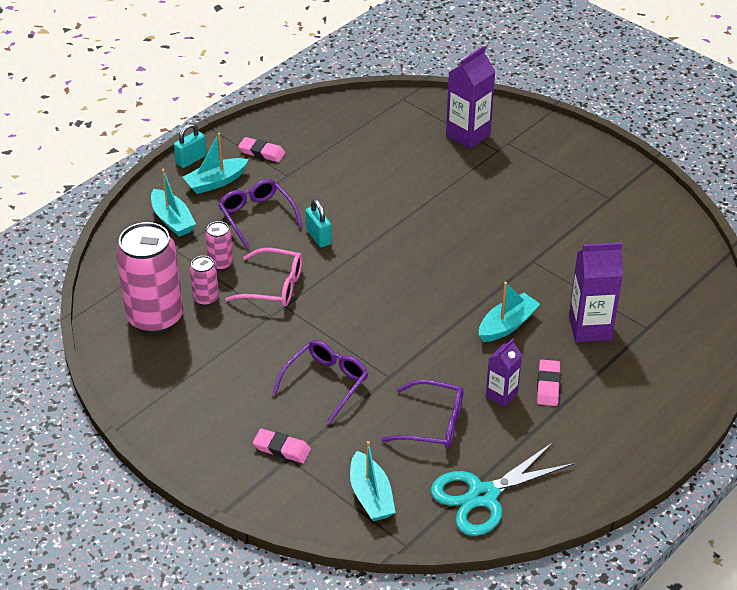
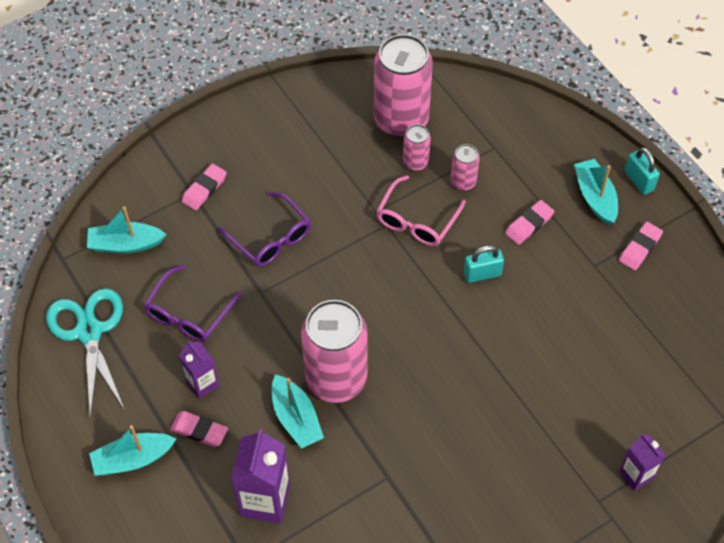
camera: 105 degrees right, 15 degrees up
(172, 220) = (540, 151): turquoise boat -> turquoise boat (133, 459)
(257, 216) = (529, 224): purple glasses -> pink eraser
(458, 308) = (336, 379): none -> pink can
(468, 135) = (636, 475): purple carton -> purple carton, size x0.60

